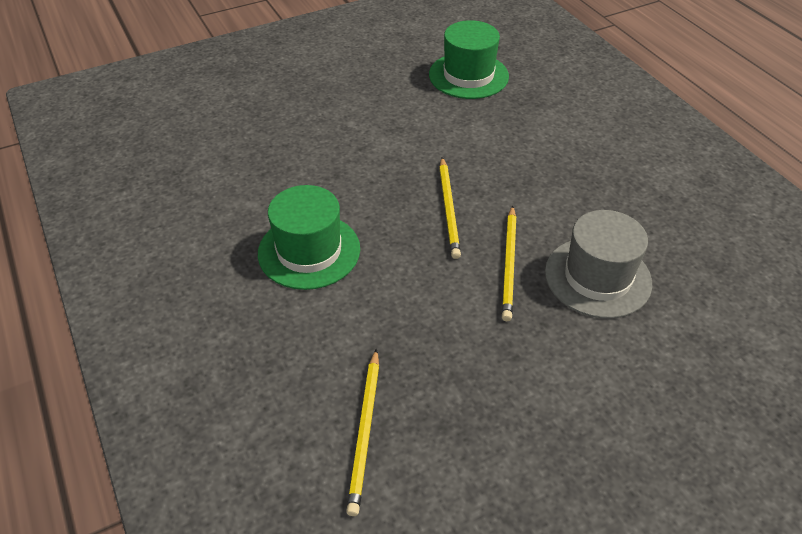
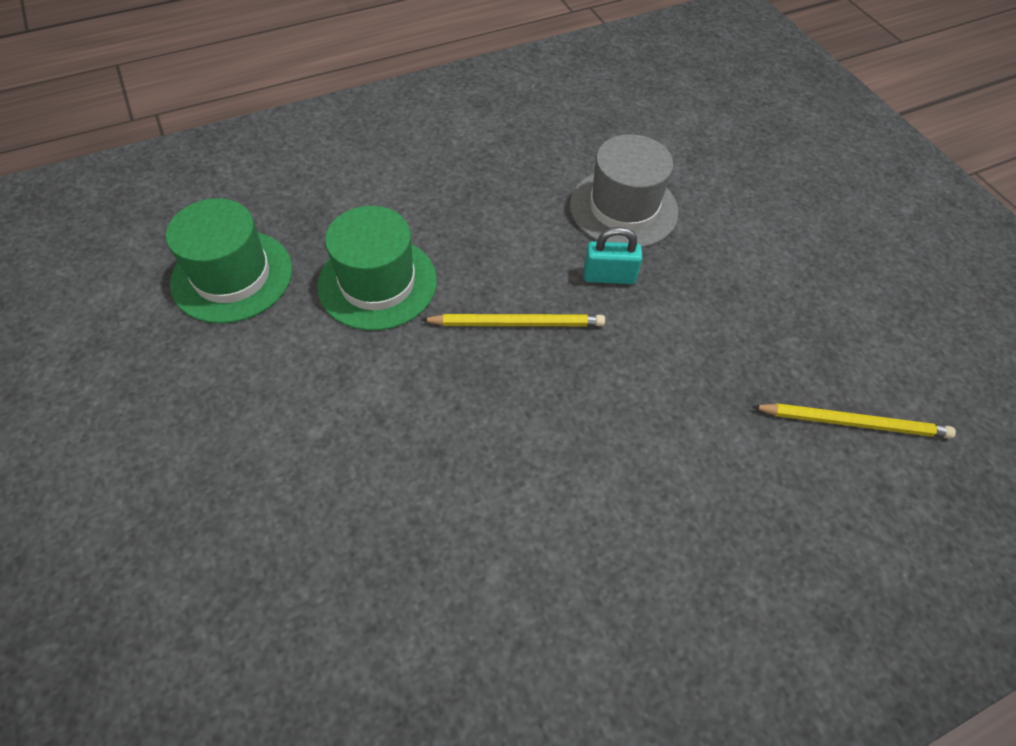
camera: 90 degrees left, 10 degrees up
(309, 251) = (594, 485): green hat -> green hat (377, 283)
(509, 264) = (609, 276): yellow pencil -> turquoise padlock

